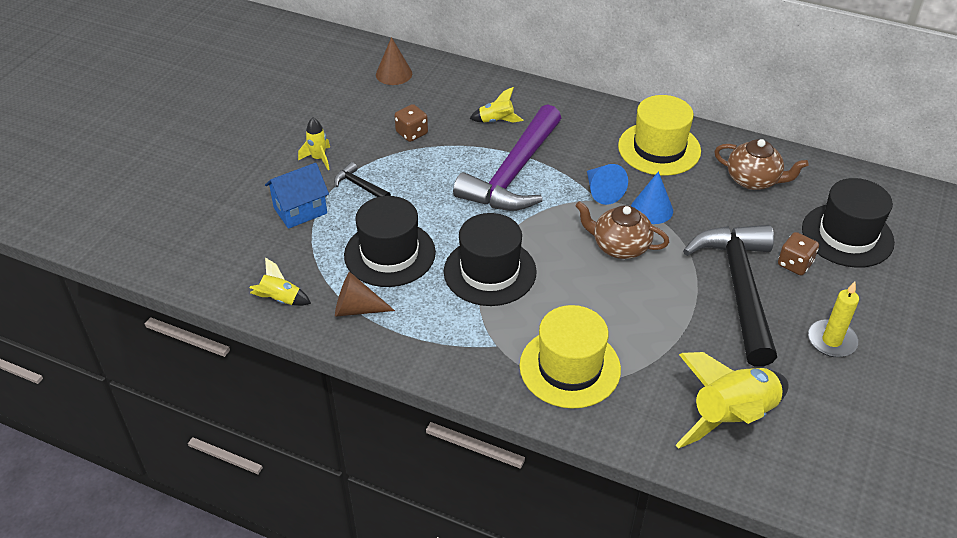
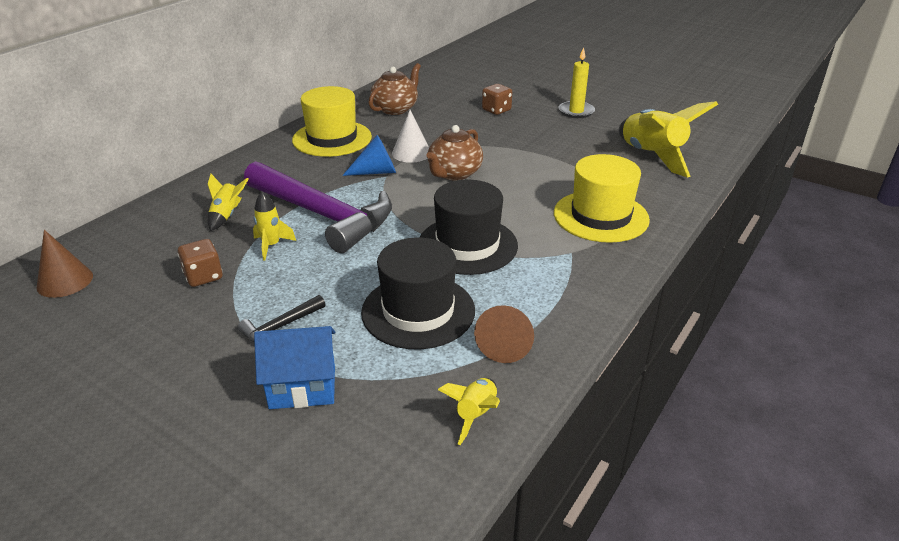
camera: 80 degrees left, 10 degrees down
(300, 210) = (302, 387): blue house -> blue house turned 75 degrees counterclockwise
(318, 158) = (198, 363): yellow rocket -> yellow rocket (271, 246)
(652, 209) = (411, 153): blue cone -> white cone
(739, 288) = (517, 133): black hammer -> none
(847, 235) = (471, 89): black hat -> none

